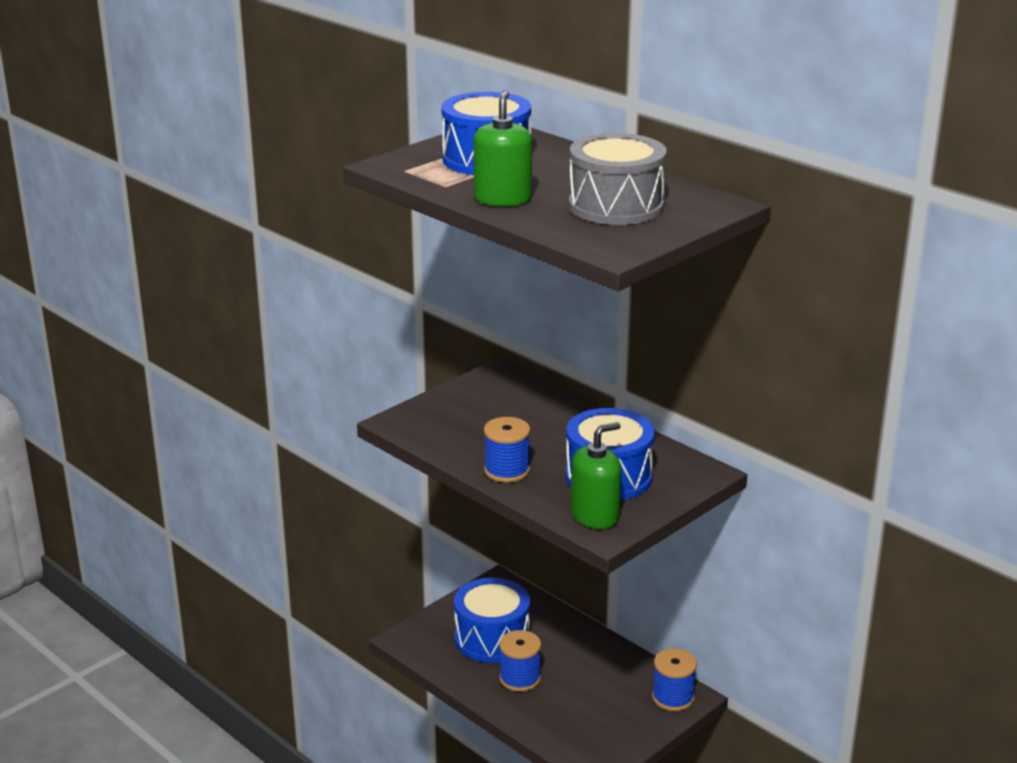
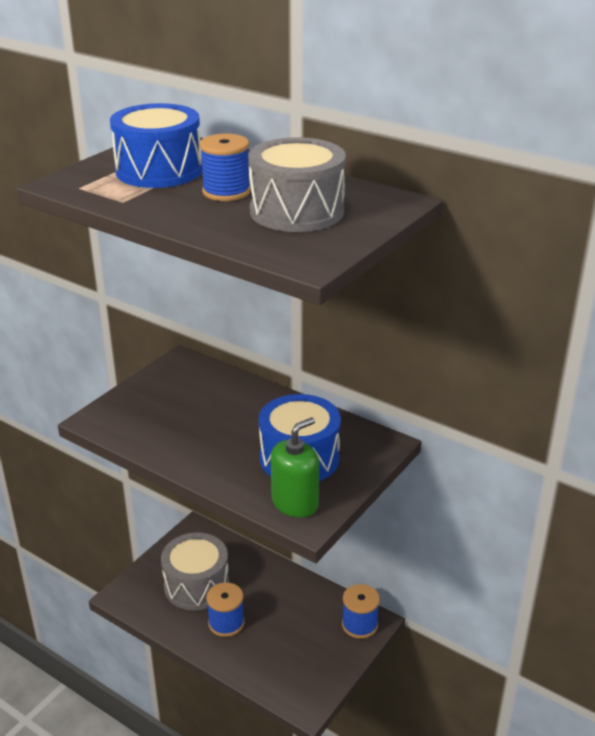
camera: 10 degrees left, 5 degrees up
(492, 638) = (196, 585): blue drum -> grey drum
(502, 199) = (183, 211): green soap dispenser -> none
(507, 470) = (205, 461): blue spool -> blue spool (226, 192)

